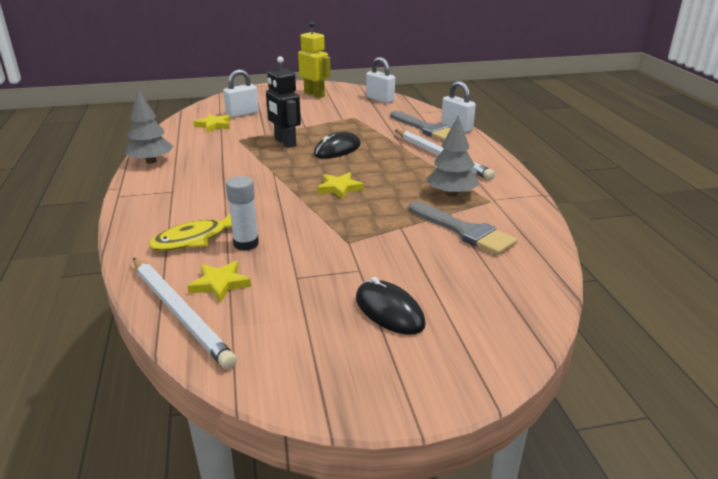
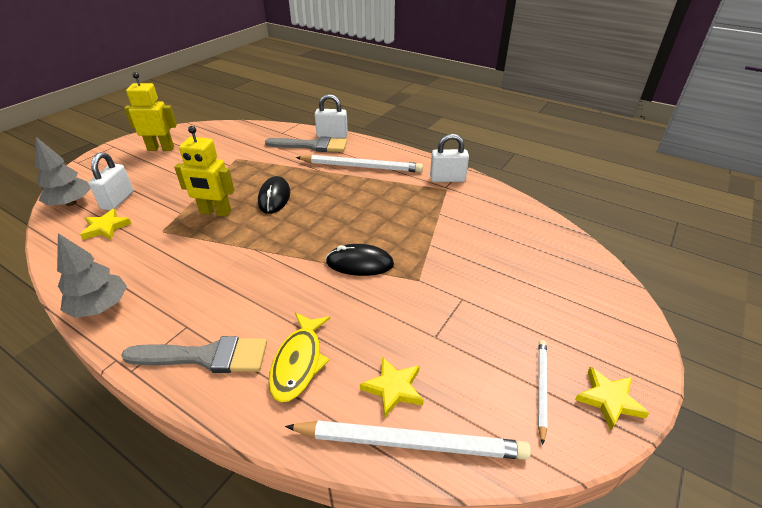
camera: 45 degrees left, 10 degrees up
(246, 244) = (349, 334): white glue stick -> none
(285, 142) = (215, 212): black robot -> yellow robot
(312, 349) = (541, 388): none -> white pencil
(339, 188) = (335, 234): yellow star -> yellow star (609, 399)
(380, 99) = (231, 131): white padlock -> white padlock (447, 179)
(389, 311) = (530, 318): black mouse -> black mouse (360, 263)
(451, 194) = (416, 196): grey tree -> grey tree (71, 203)
(464, 231) = (469, 223): grey brush -> grey brush (206, 356)

